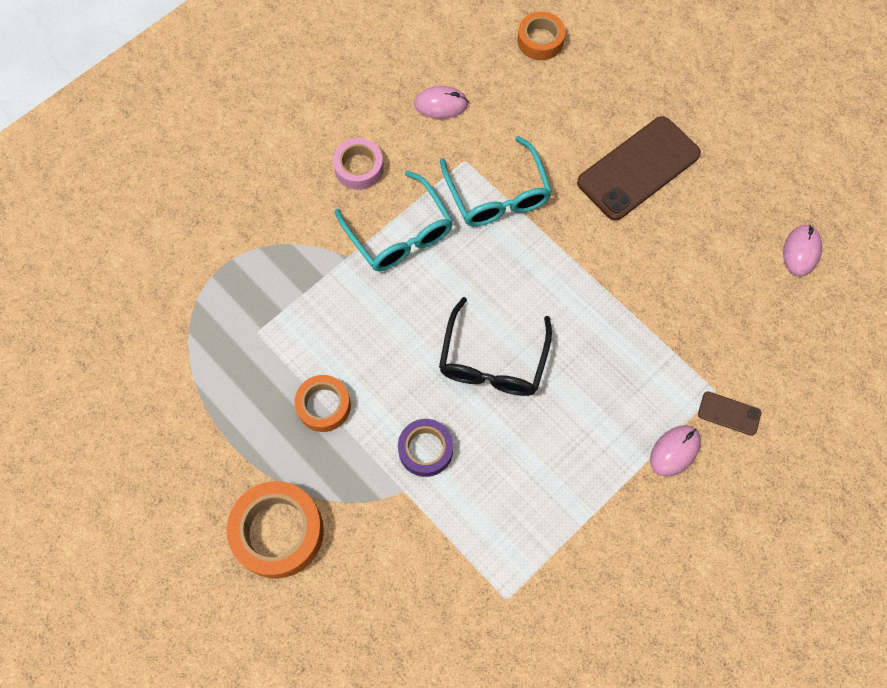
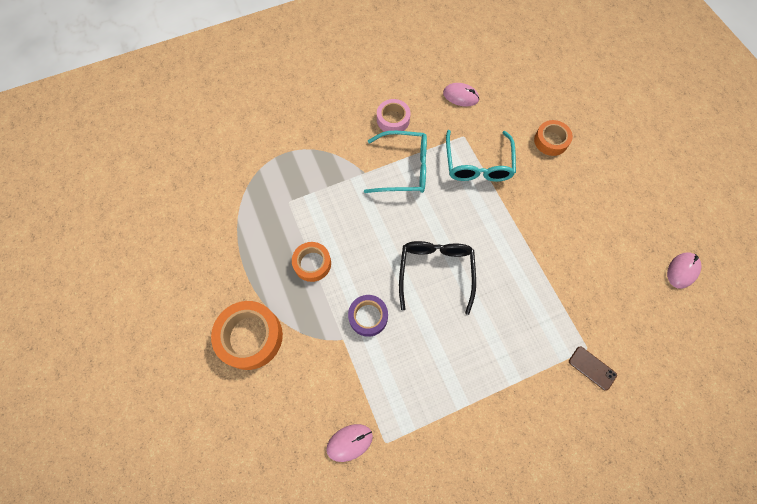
camera: 20 degrees right, 0 degrees up
(399, 233) = (403, 168): turquoise glasses -> turquoise glasses turned 75 degrees counterclockwise
(493, 360) = (435, 272): black glasses -> black glasses turned 150 degrees clockwise
(540, 40) = (540, 76): orange tape -> orange tape (551, 141)
(638, 168) = (581, 177): brown phone -> none
(674, 451) = (543, 381): pink mouse -> pink mouse (349, 442)

